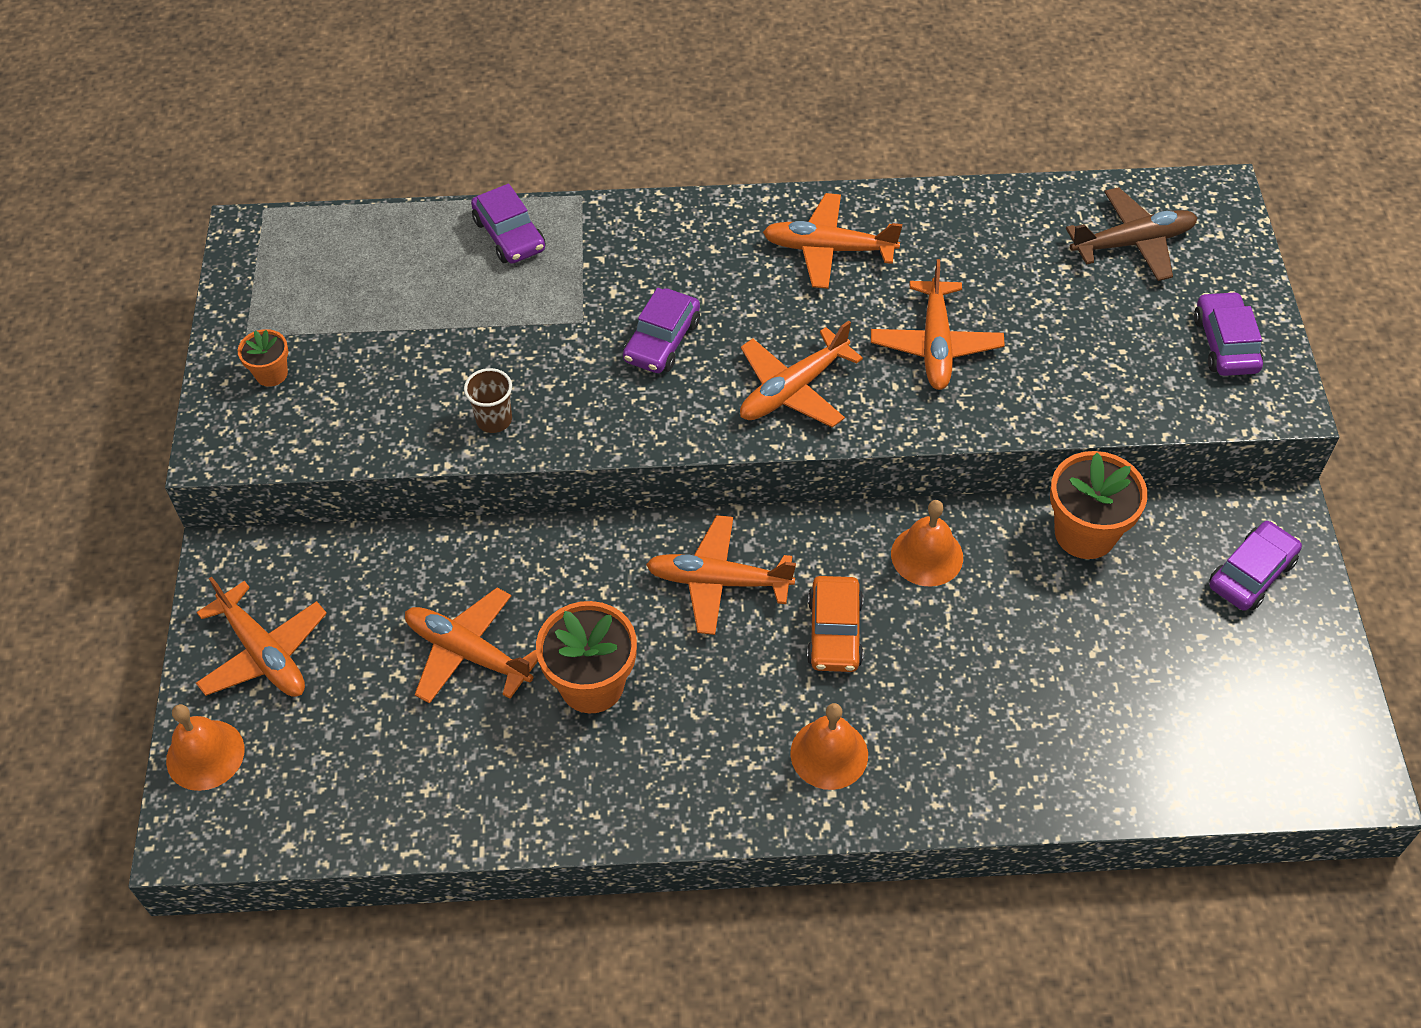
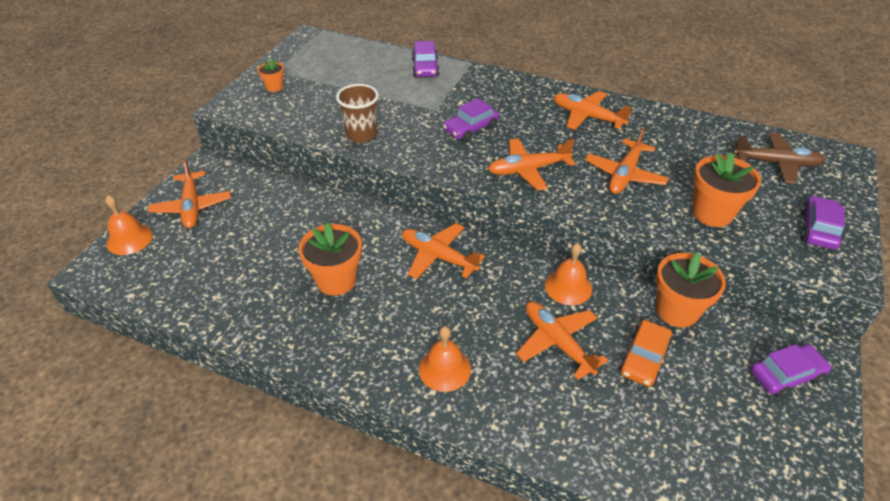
camera: 25 degrees right, 10 degrees down
(467, 652) = (285, 241): orange plane -> orange plane (557, 342)
(494, 420) = (361, 135): brown cup -> brown cup, size x1.52
(834, 632) = (488, 305): orange car -> orange car (644, 359)
(1082, 369) = (712, 213): none -> orange flower pot

